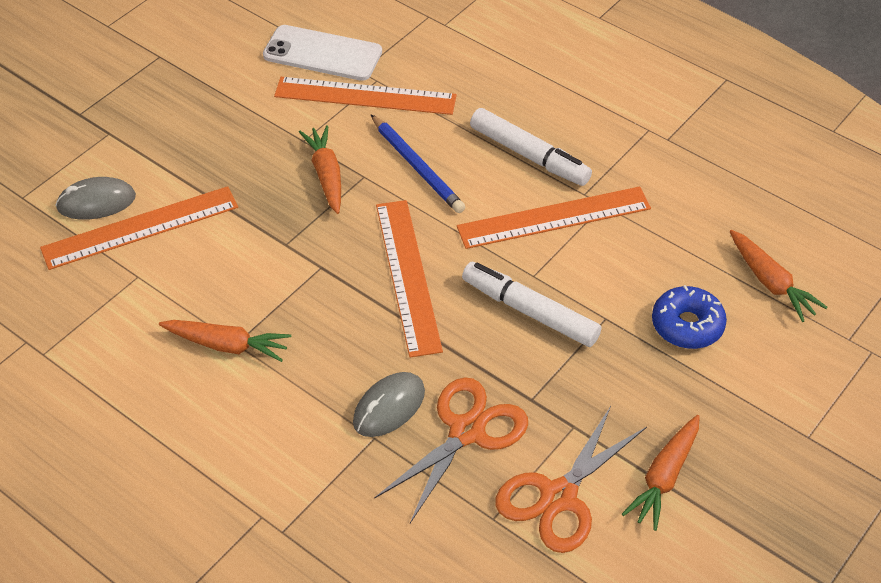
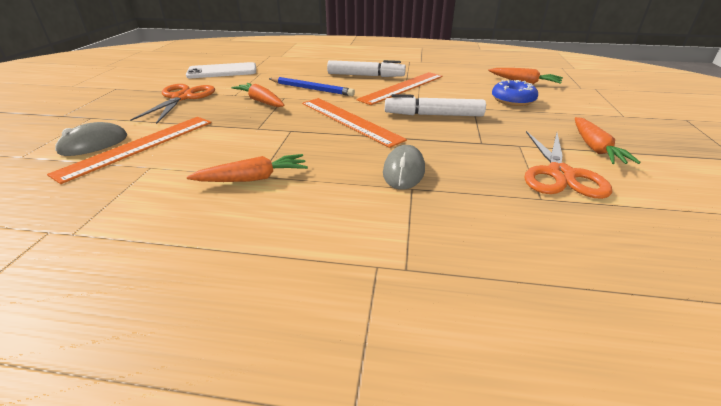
camera: 30 degrees left, 15 degrees down
(365, 96) = (259, 77): orange ruler -> none
(467, 431) = (466, 166): orange scissors -> orange scissors (182, 97)

